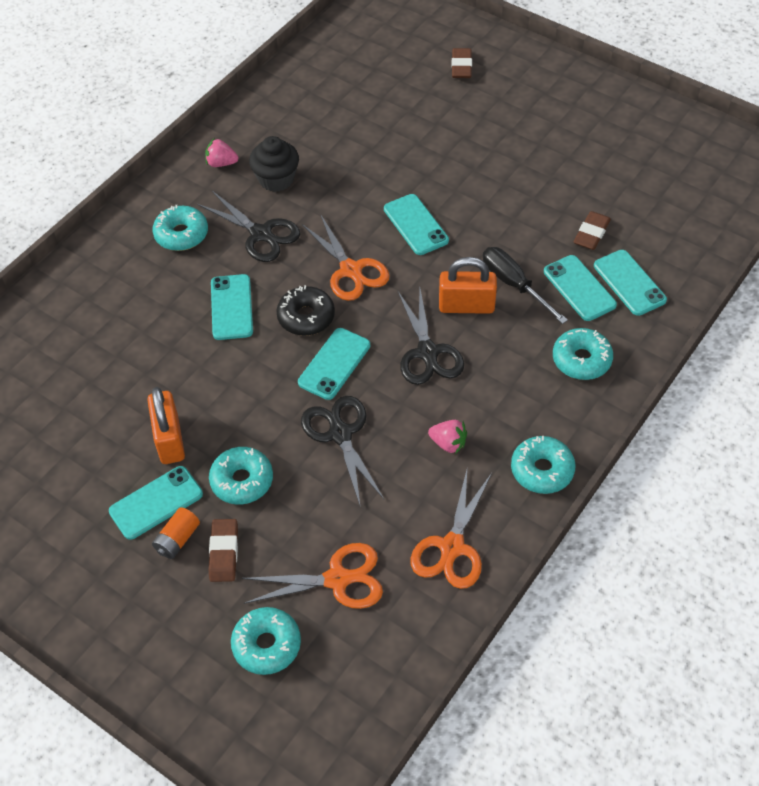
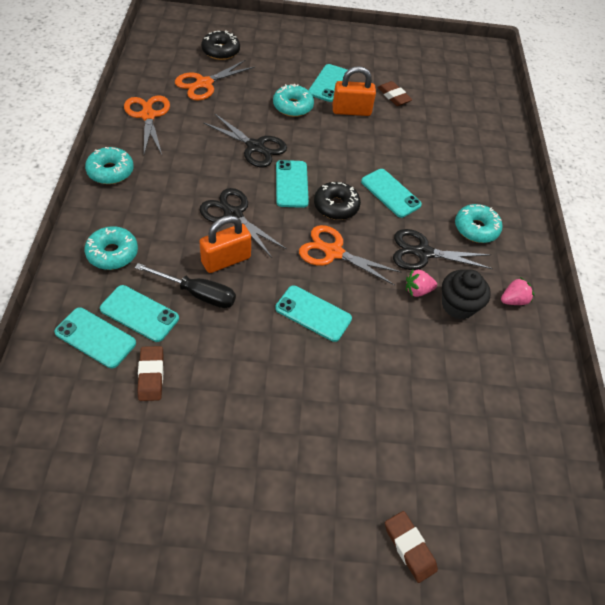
camera: 140 degrees right, 0 degrees up
(170, 440) = (351, 111): orange padlock -> orange padlock turned 45 degrees counterclockwise
(177, 539) = (302, 73): orange battery -> none
(224, 552) = (273, 76): brown eraser -> brown eraser (393, 96)
(267, 645) = (221, 51): turquoise donut -> black donut
(448, 443) = (182, 165): pink strawberry -> pink strawberry (417, 290)

